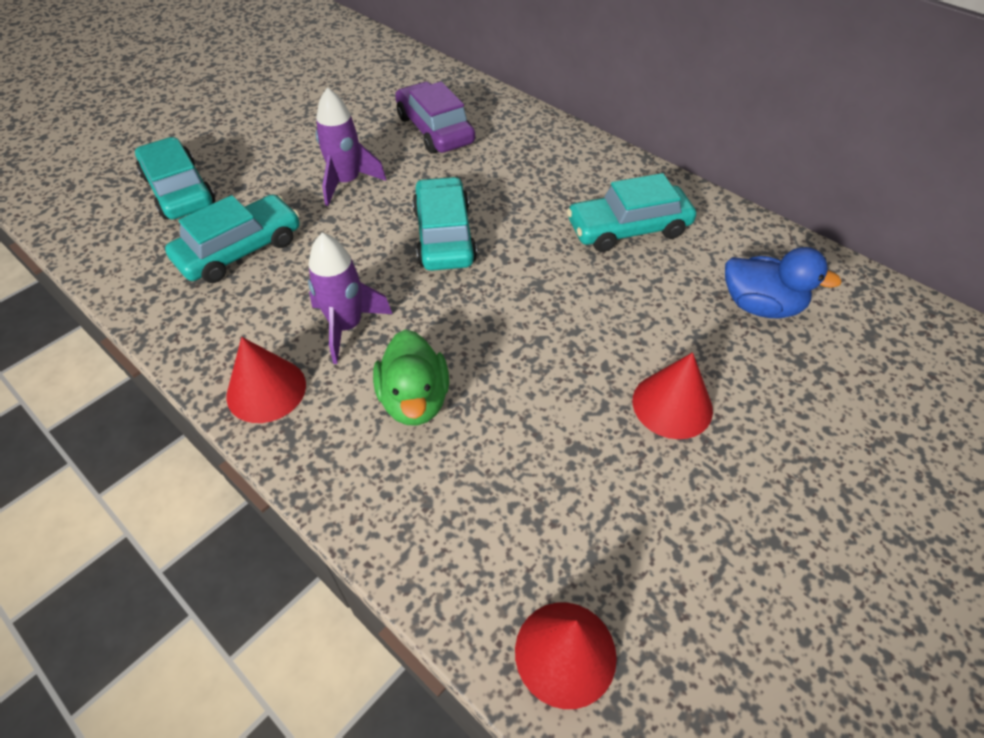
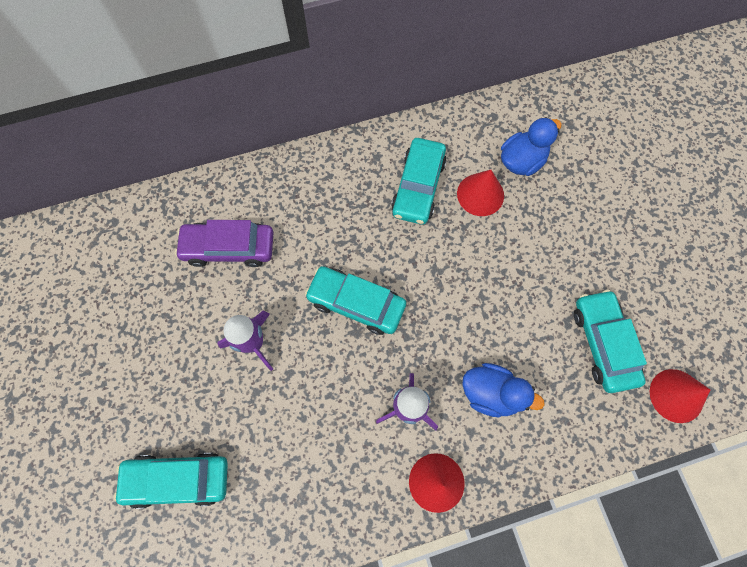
camera: 60 degrees left, 20 degrees up
(240, 250) = (285, 453): turquoise car -> turquoise car (603, 343)
(414, 400) = (491, 393): green duck -> blue duck
(672, 405) = (565, 255): red cone -> red cone (480, 194)

